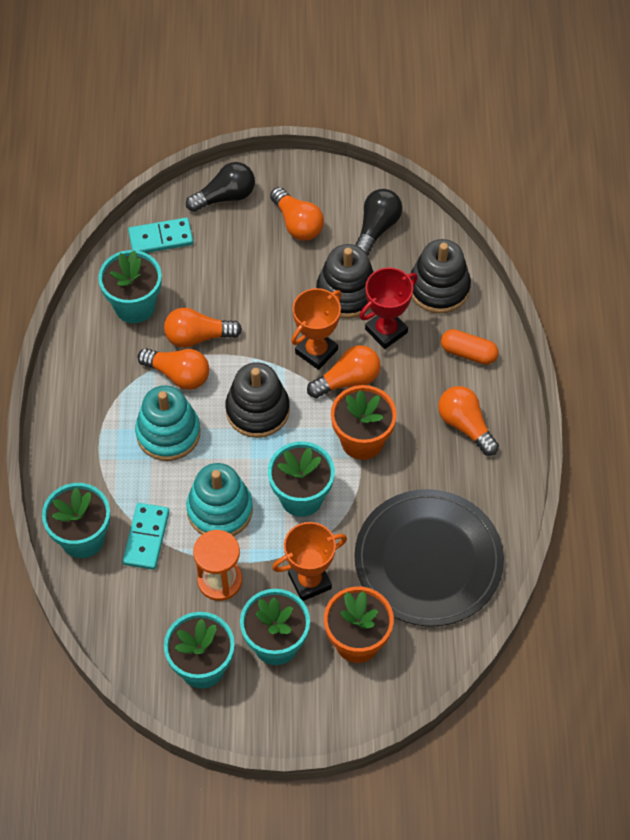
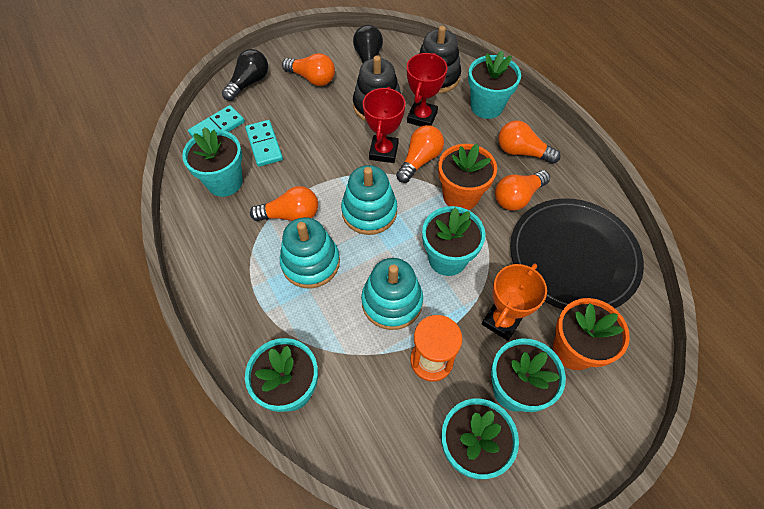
camera: 30 degrees left, 0 degrees up
(146, 537) = (346, 357): turquoise domino -> turquoise domino (264, 145)
(198, 337) = (288, 181): orange light bulb -> orange light bulb (517, 197)
(257, 410) = (369, 211): black stacking toy -> turquoise stacking toy
(316, 351) = (383, 152): orange trophy -> red trophy
(468, 353) = (486, 106): orange capsule -> turquoise flower pot

